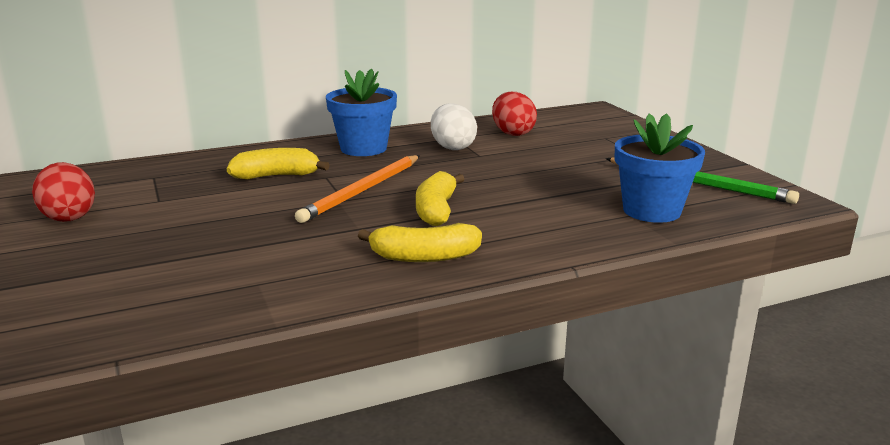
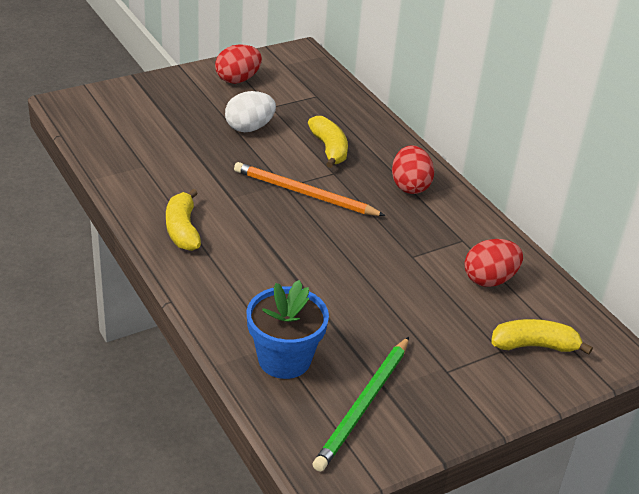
camera: 80 degrees right, 15 degrees up
(363, 148) = (410, 186): blue flower pot -> red egg
(436, 210) = (268, 233): yellow banana -> yellow banana (534, 346)
(452, 147) = (429, 239): white egg -> white egg (249, 128)

